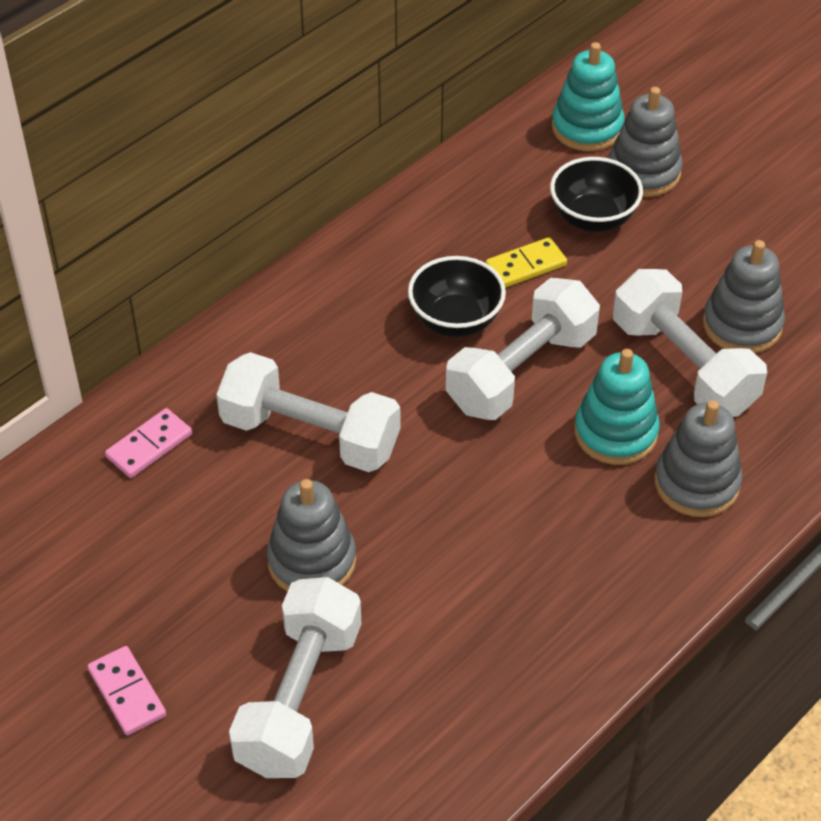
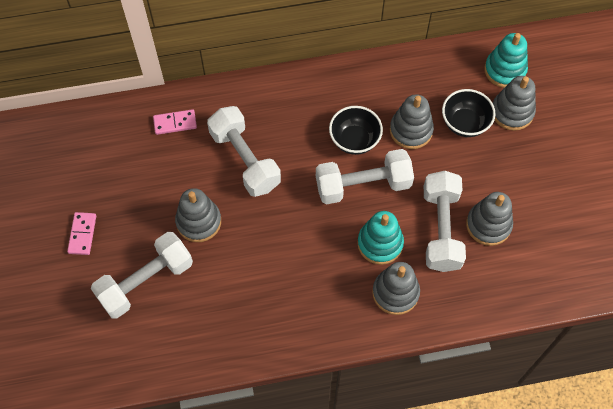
camera: 35 degrees right, 15 degrees up
(526, 266) = (411, 130): yellow domino -> grey stacking toy

